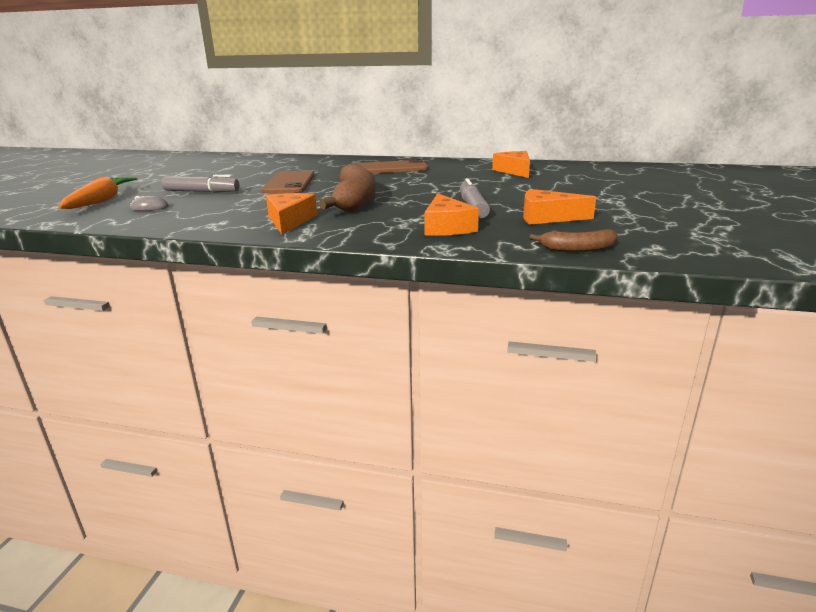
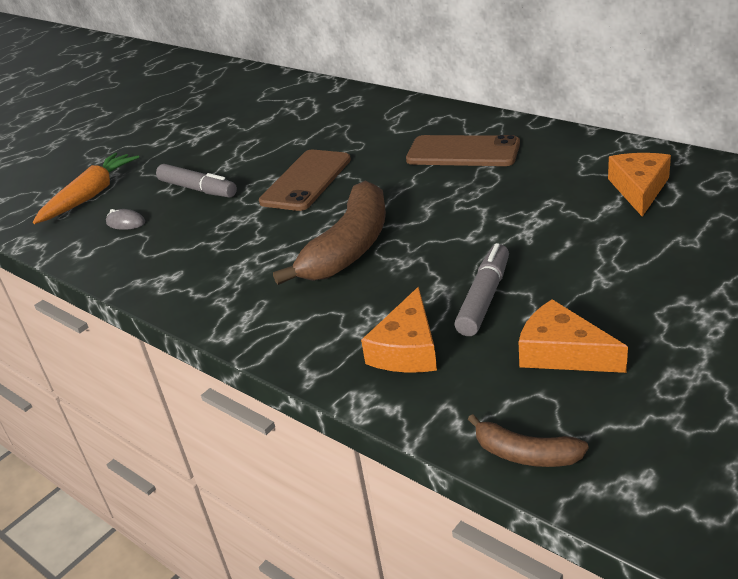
camera: 30 degrees right, 10 degrees up
(289, 221) = (243, 289): orange cheese -> none

